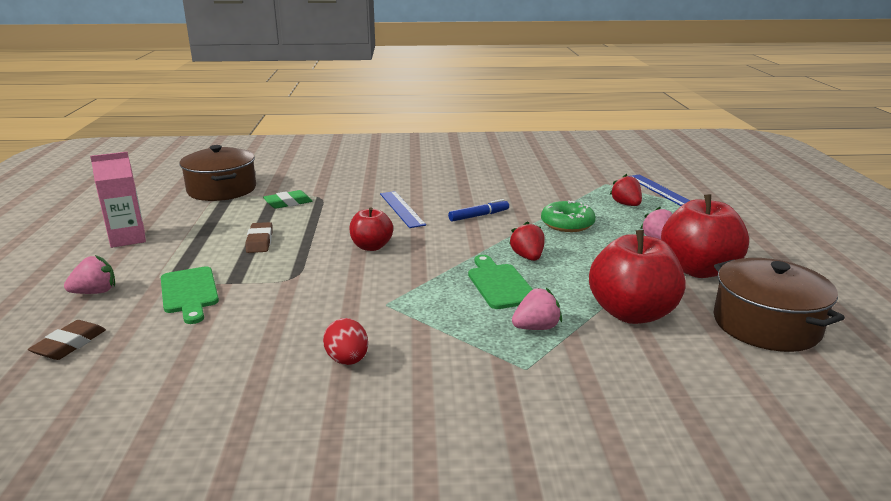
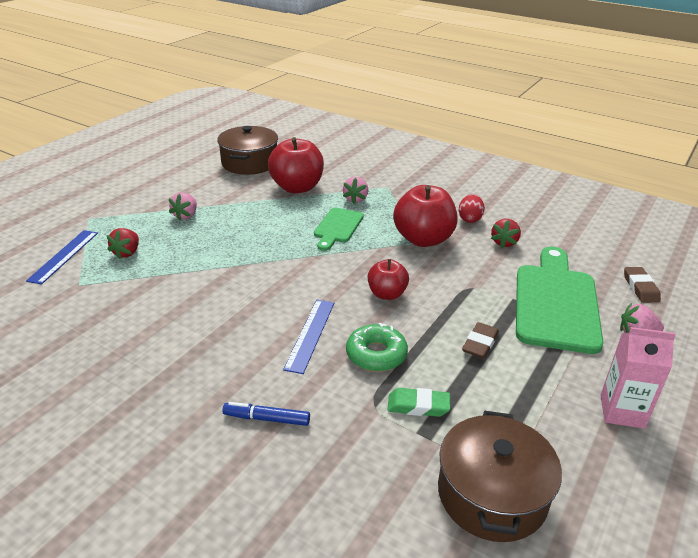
camera: 145 degrees left, 10 degrees up
(69, 344) = (640, 288): brown eraser -> brown eraser turned 60 degrees counterclockwise
(189, 293) = (556, 303): green cutting board -> green cutting board, size x1.84
(479, 216) = (258, 292): blue marker -> blue marker (266, 419)
(527, 257) = (289, 238): red strawberry -> red strawberry (504, 242)
(536, 328) = (355, 199): pink strawberry -> pink strawberry turned 90 degrees counterclockwise
(567, 224) = (210, 254): green donut -> green donut (376, 354)
(698, 270) = (213, 192): red apple -> red apple (423, 239)

